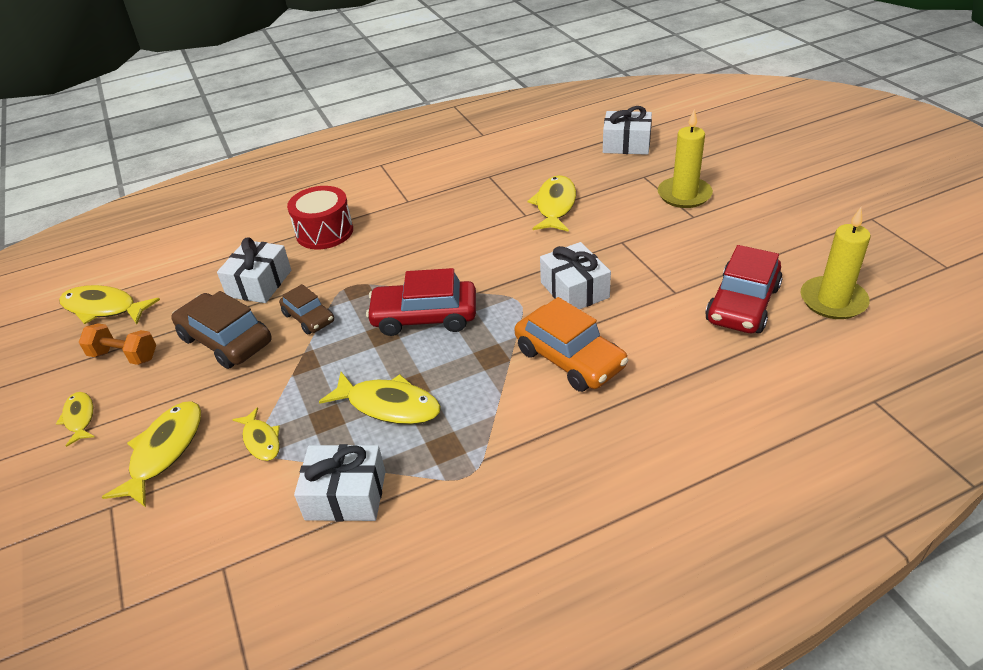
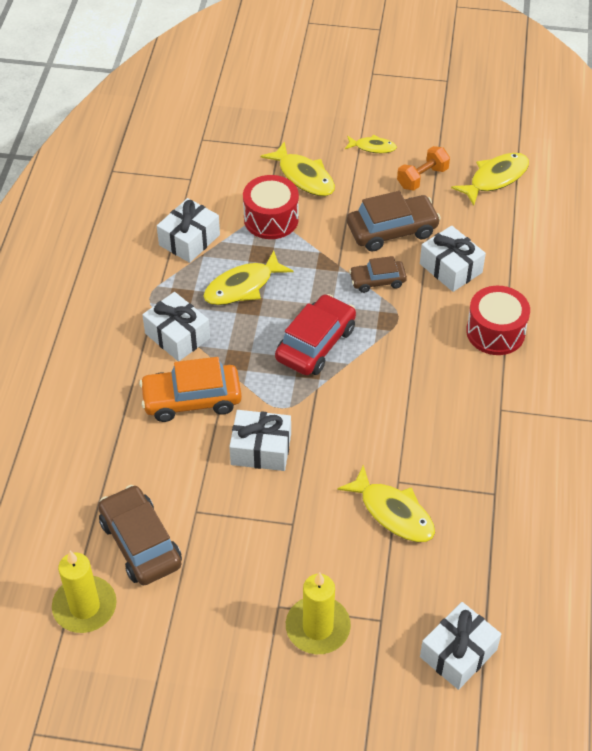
camera: 120 degrees right, 10 degrees up
(261, 440) = (271, 219): yellow fish -> red drum
(502, 416) = (177, 336): none -> white gift
(742, 304) = (140, 543): red car -> brown car

